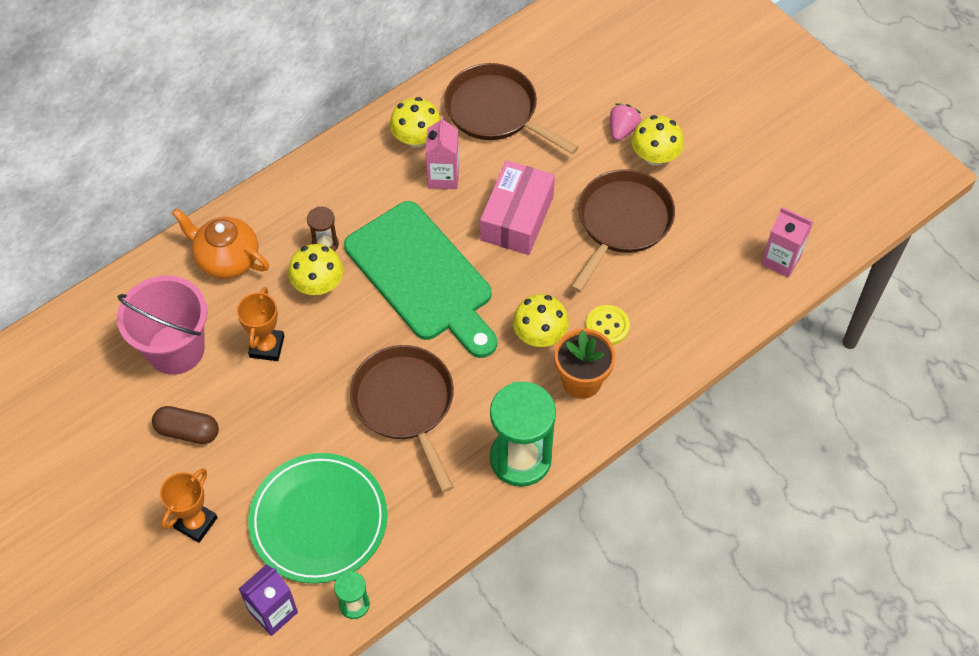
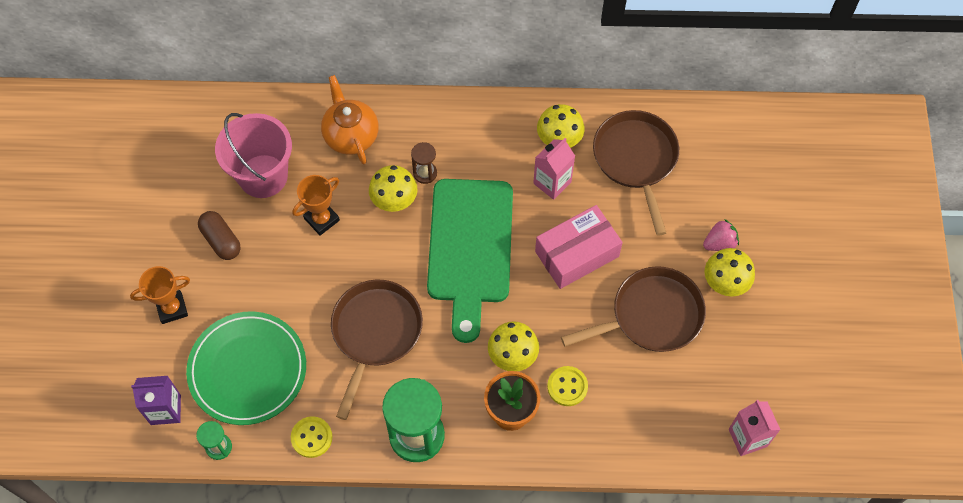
camera: 40 degrees right, 5 degrees up
(431, 531) = (311, 437): none -> yellow button

